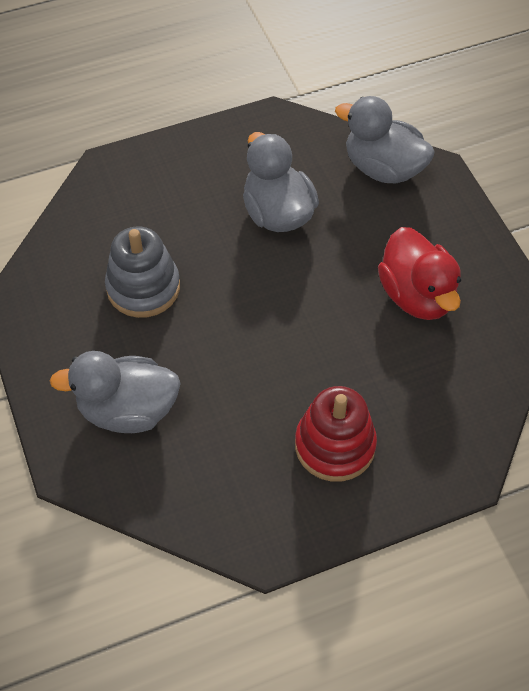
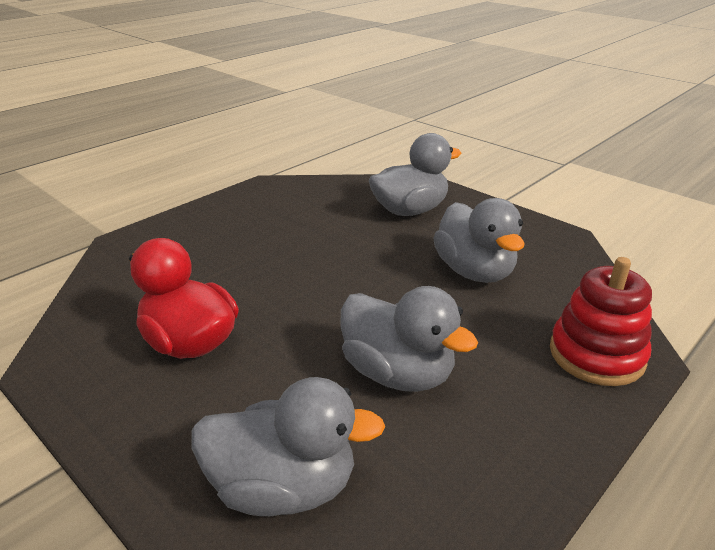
camera: 155 degrees right, 25 degrees down
(143, 287) = (474, 272): grey stacking toy -> grey duck
(335, 445) = (238, 231): red stacking toy -> red stacking toy (596, 355)

